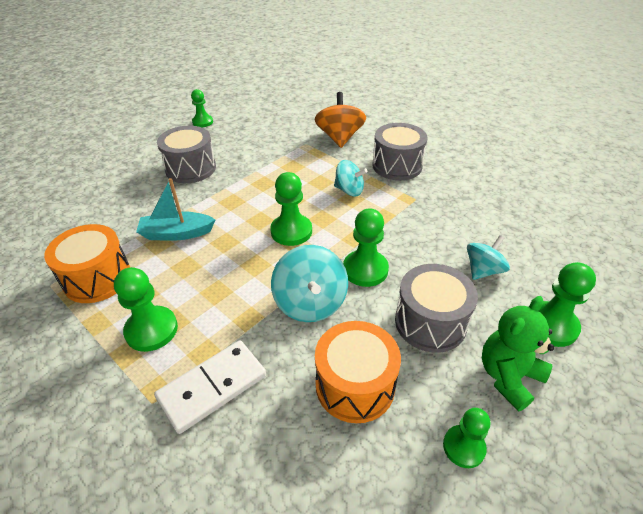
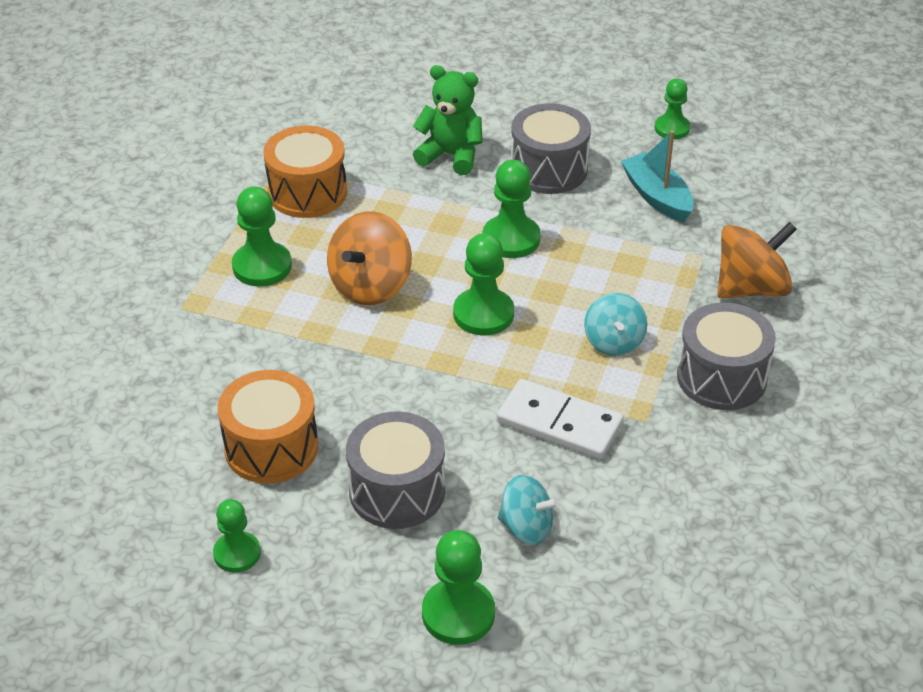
camera: 65 degrees right, 0 degrees up
(177, 233) = (413, 217): turquoise boat -> turquoise boat (657, 197)
(212, 387) = (217, 341): white domino -> white domino (559, 423)
(224, 274) = (370, 285): none -> orange spinning top
(310, 303) = (367, 374): turquoise spinning top -> none
(365, 269) = (454, 406): green pawn -> green pawn (511, 239)
(508, 377) = (349, 579): green teddy bear -> green teddy bear (451, 155)

